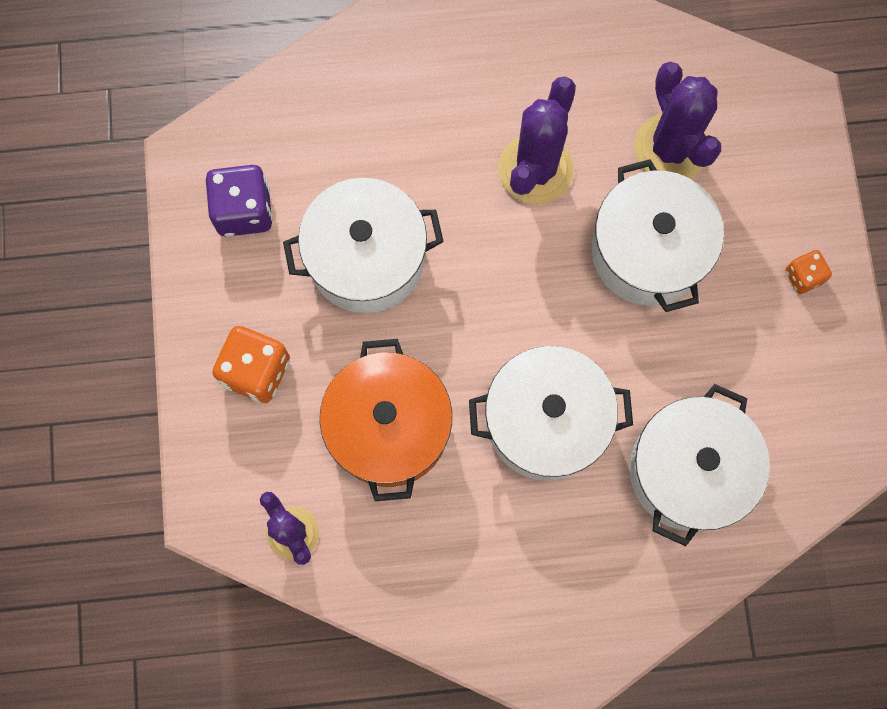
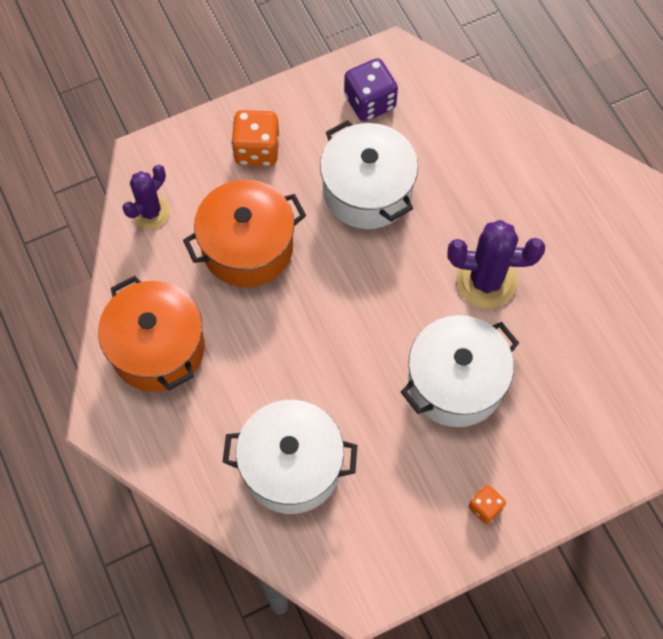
camera: 70 degrees right, 10 degrees down
(485, 582) = (157, 348): none -> orange pot
(545, 422) = (292, 351): white pot -> none
(670, 148) = (548, 373): purple cactus -> none

